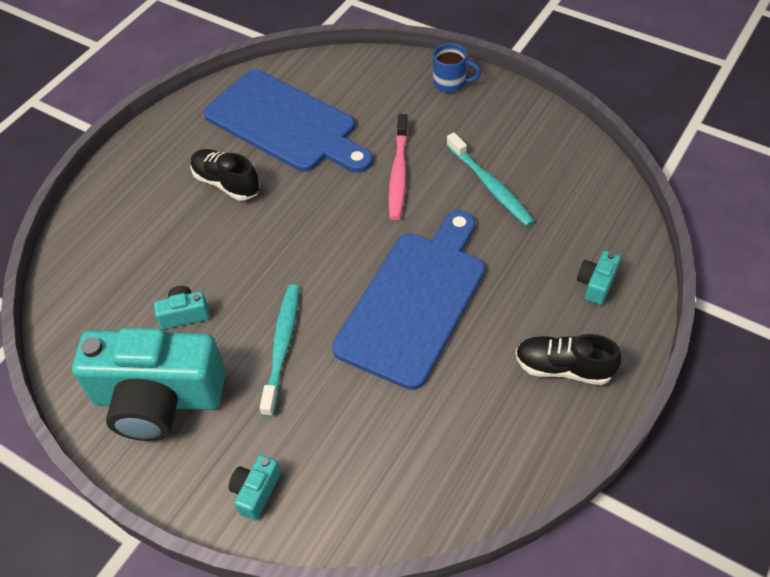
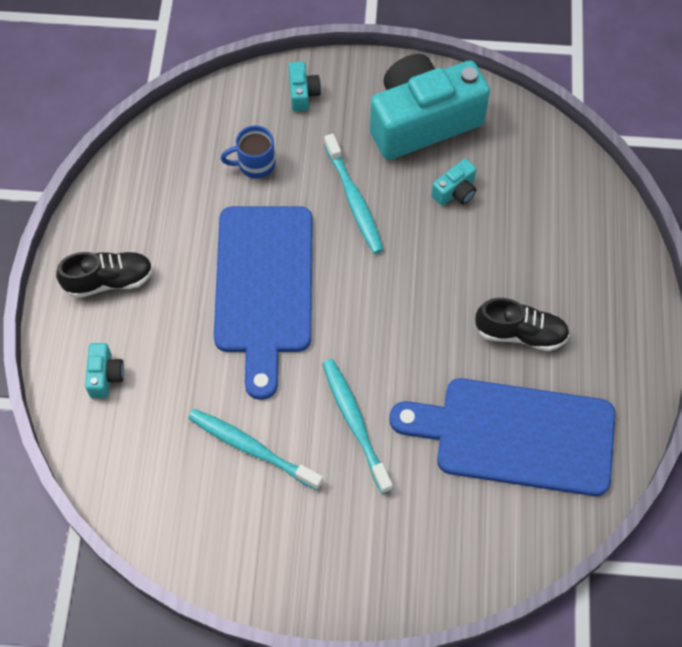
camera: 150 degrees right, 10 degrees up
(399, 173) = (355, 423): pink toothbrush -> turquoise toothbrush
(451, 83) = (365, 585): blue mug -> blue mug (255, 164)

